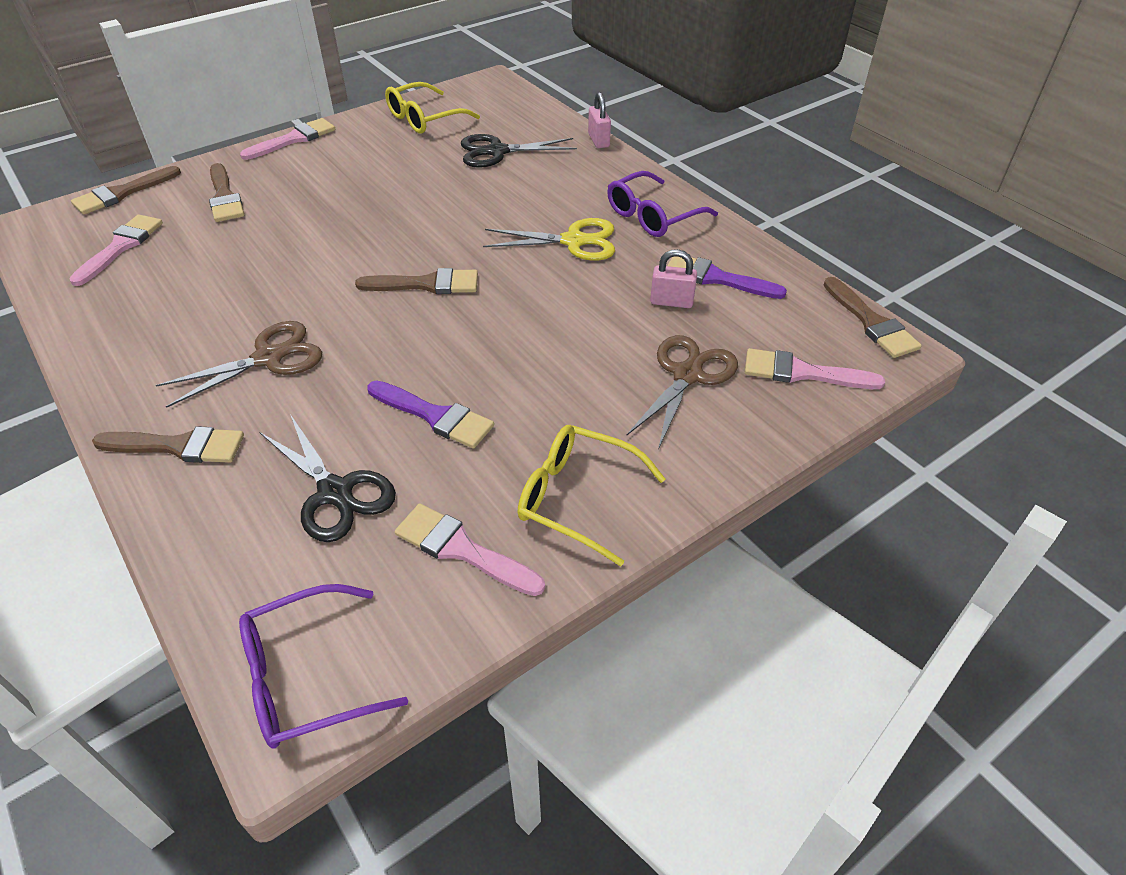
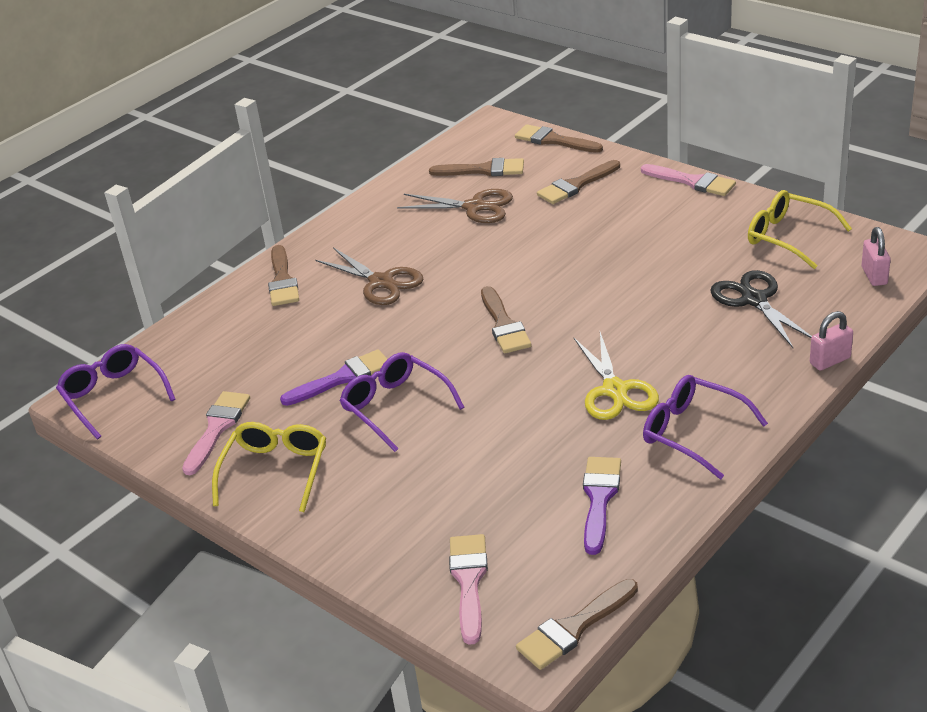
camera: 80 degrees right, 10 degrees down
(121, 247) = (483, 170): pink brush -> brown brush
(335, 492) = (256, 358): black scissors -> none
(435, 416) = (343, 378): purple brush -> purple brush turned 135 degrees counterclockwise
(515, 381) = (395, 407): none -> purple glasses
(671, 302) = (544, 475): pink padlock -> pink padlock (874, 276)
(687, 375) = (438, 504): brown scissors -> brown scissors (475, 207)

